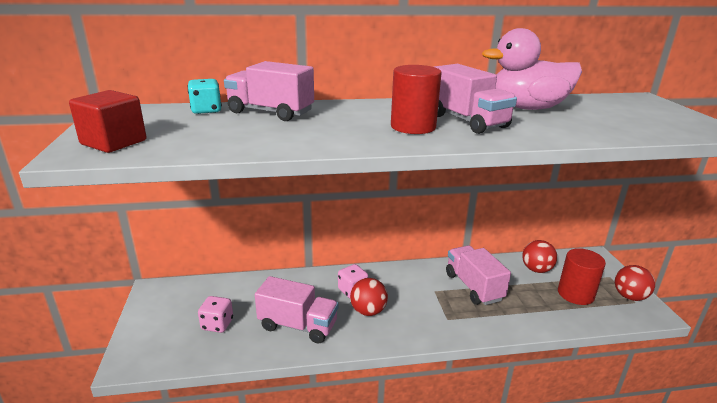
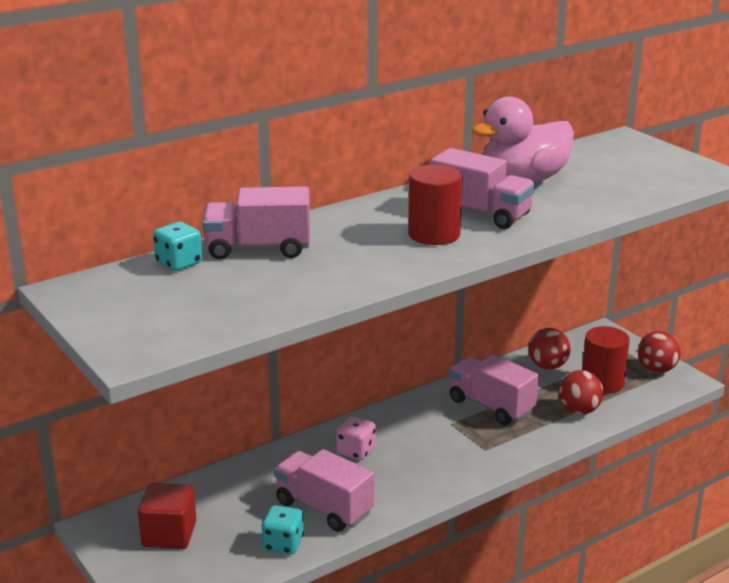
camera: 25 degrees left, 0 degrees up
(114, 142) = (148, 330): red cube -> red cube (169, 534)
(217, 324) = (225, 537): pink dice -> none
(248, 344) = (283, 544): none -> turquoise dice
(298, 325) = (324, 508): pink truck -> pink truck turned 135 degrees counterclockwise
(368, 311) = (392, 468): red ball -> red ball (579, 411)

